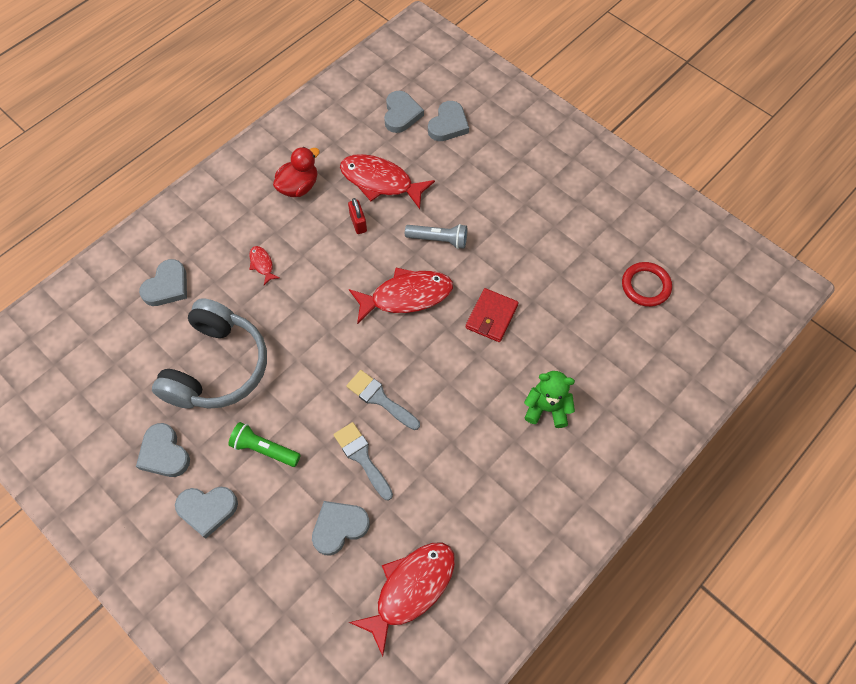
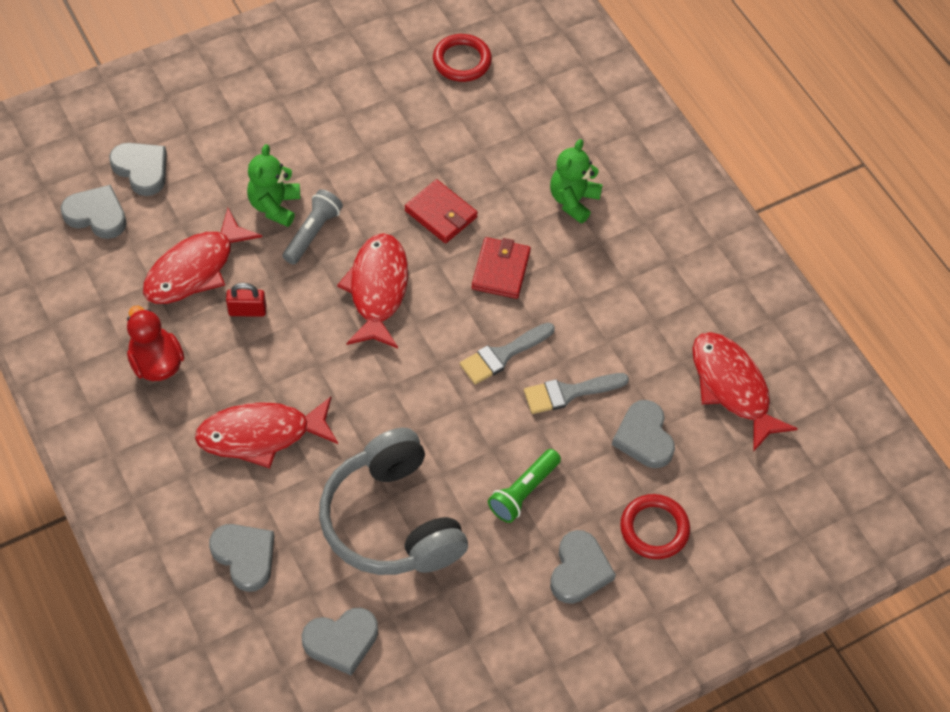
camera: 75 degrees left, 5 degrees down
(164, 453) = (490, 605): grey heart -> grey heart (341, 641)
(217, 367) = (392, 520): grey headphones -> grey headphones turned 150 degrees counterclockwise
(258, 558) = (654, 529): none -> red ring
(262, 264) = (261, 435): red fish -> red fish, size x2.20
(452, 209) = (275, 206): none -> green teddy bear
(457, 374) = (501, 270): none -> red wallet

